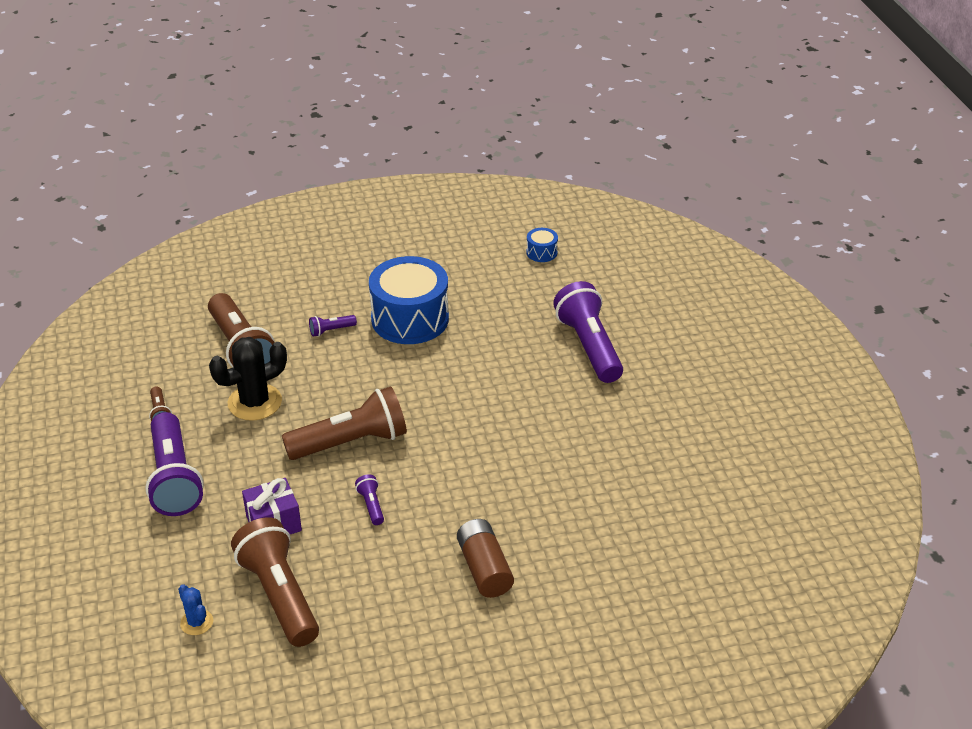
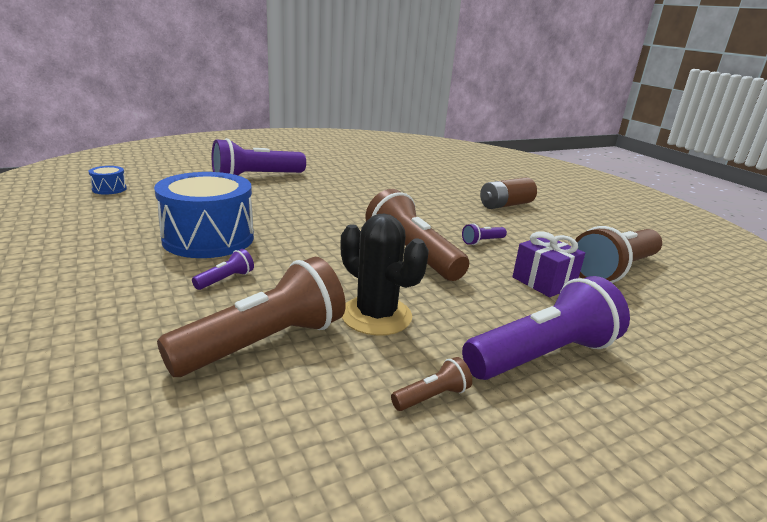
camera: 105 degrees left, 15 degrees down
(196, 622) = (692, 306): blue cactus -> none
(331, 330) = (226, 279): purple flashlight -> purple flashlight turned 105 degrees counterclockwise

